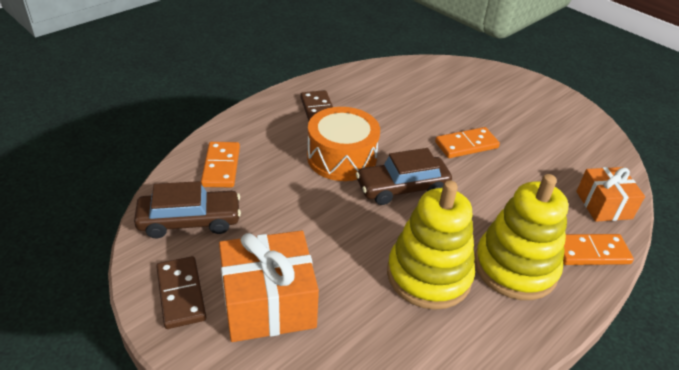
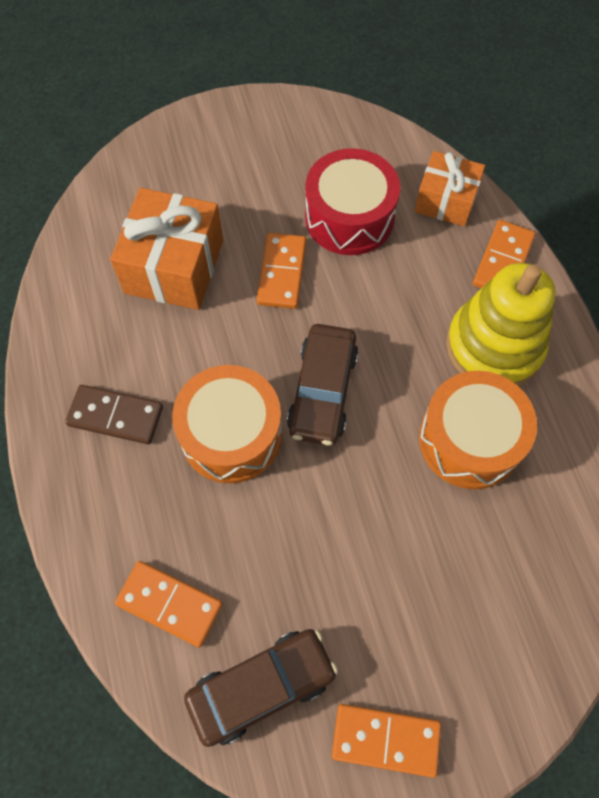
camera: 60 degrees left, 25 degrees up
(181, 294) = (385, 740): brown domino -> orange domino
(190, 221) = (261, 687): brown car -> brown car turned 45 degrees clockwise
(268, 303) = (441, 637): orange gift -> orange gift (174, 266)
(428, 275) = (469, 440): yellow stacking toy -> orange drum
(537, 162) = (349, 217): none -> red drum

